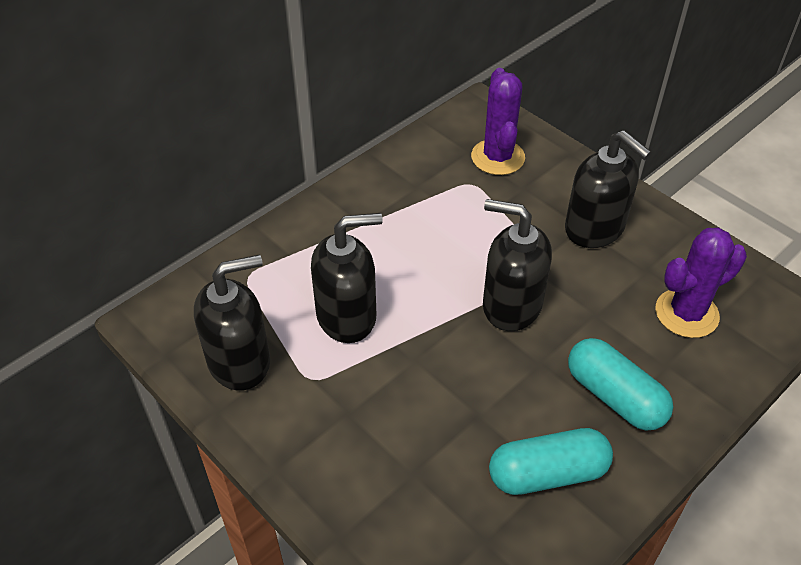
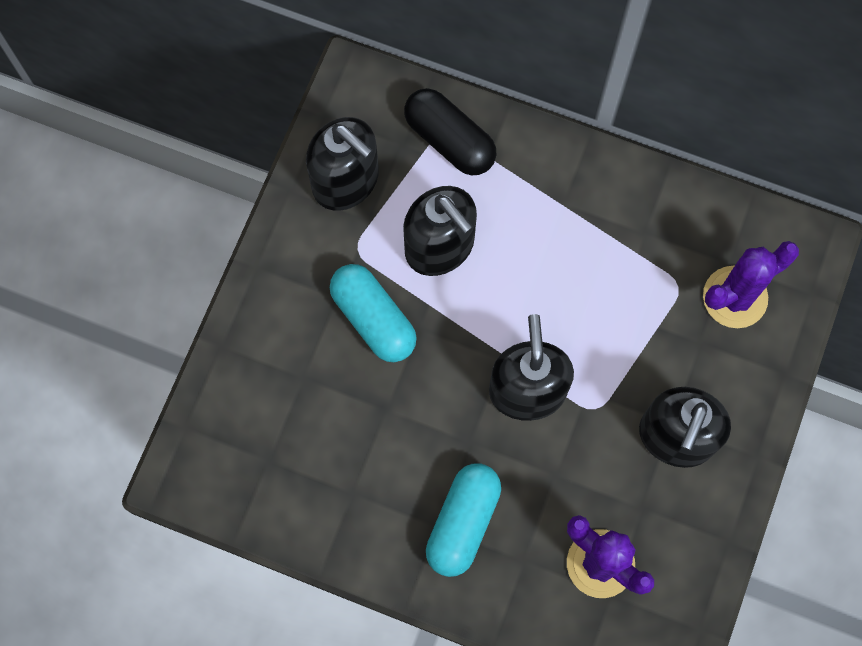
camera: 65 degrees right, 25 degrees up
(256, 274) = (449, 140): none -> black capsule
(547, 473) = (353, 489): turquoise capsule -> turquoise capsule (373, 319)

